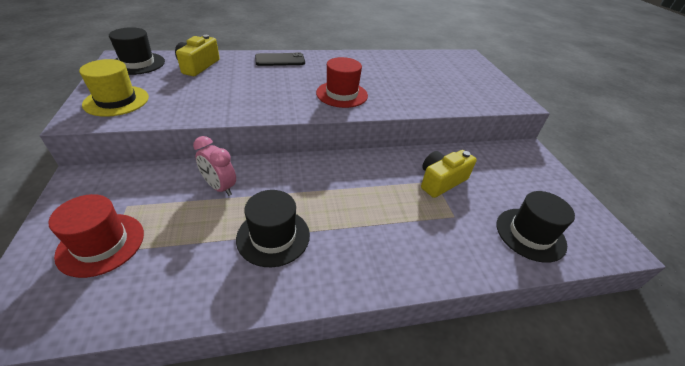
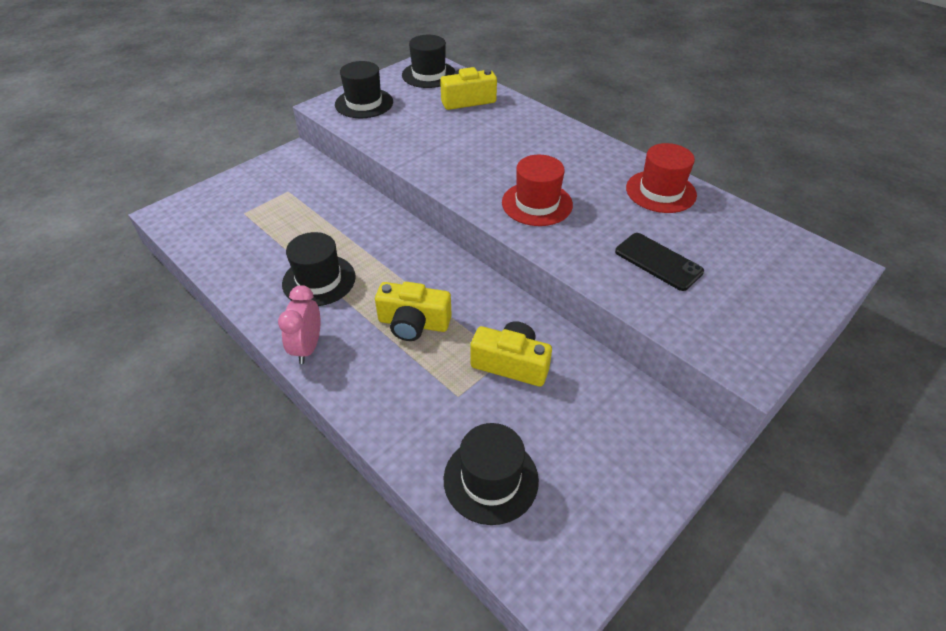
camera: 60 degrees right, 5 degrees up
(101, 244) = (246, 205): red hat -> red hat (660, 191)
(116, 101) = (364, 103): yellow hat -> black hat
(220, 187) = (348, 220): pink clock -> pink clock (308, 347)
(280, 60) = (551, 132): black phone -> black phone (658, 262)
(372, 205) = (413, 323): none -> yellow camera

